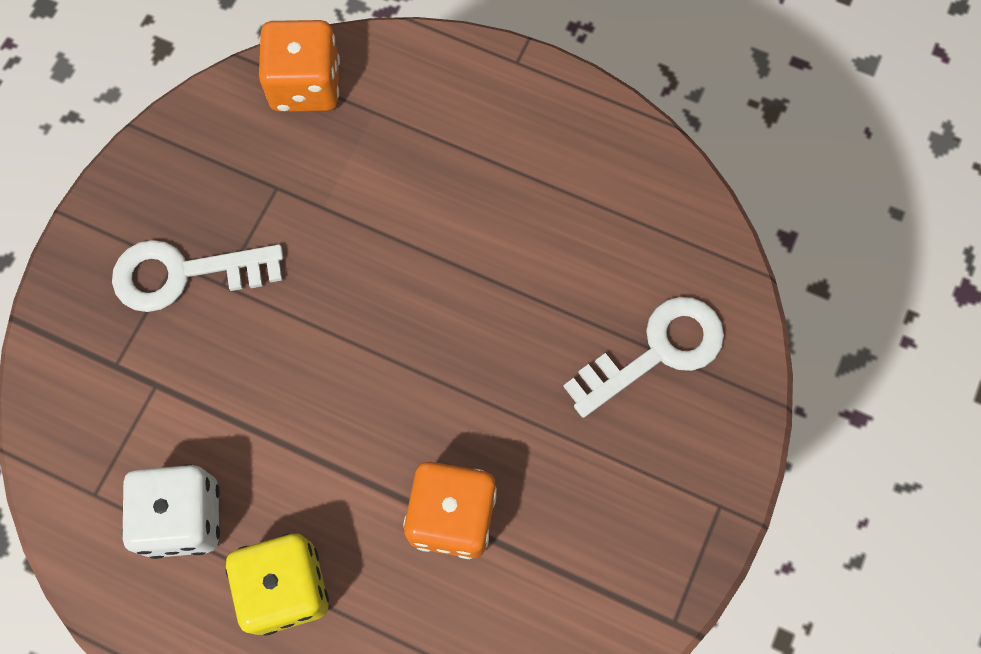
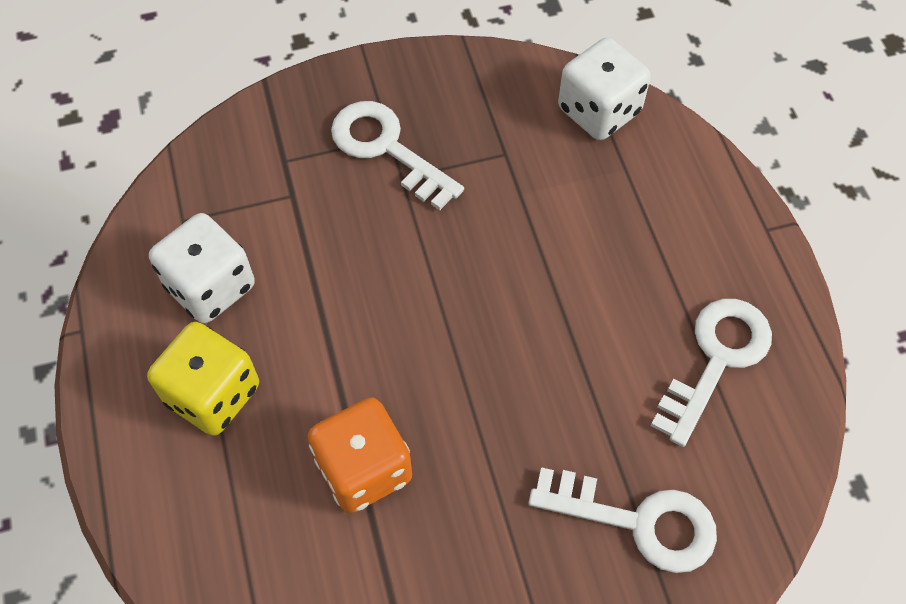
camera: 50 degrees right, 10 degrees down
(305, 85) = (599, 111): orange dice -> white dice
(585, 190) = (716, 359): none -> white key

